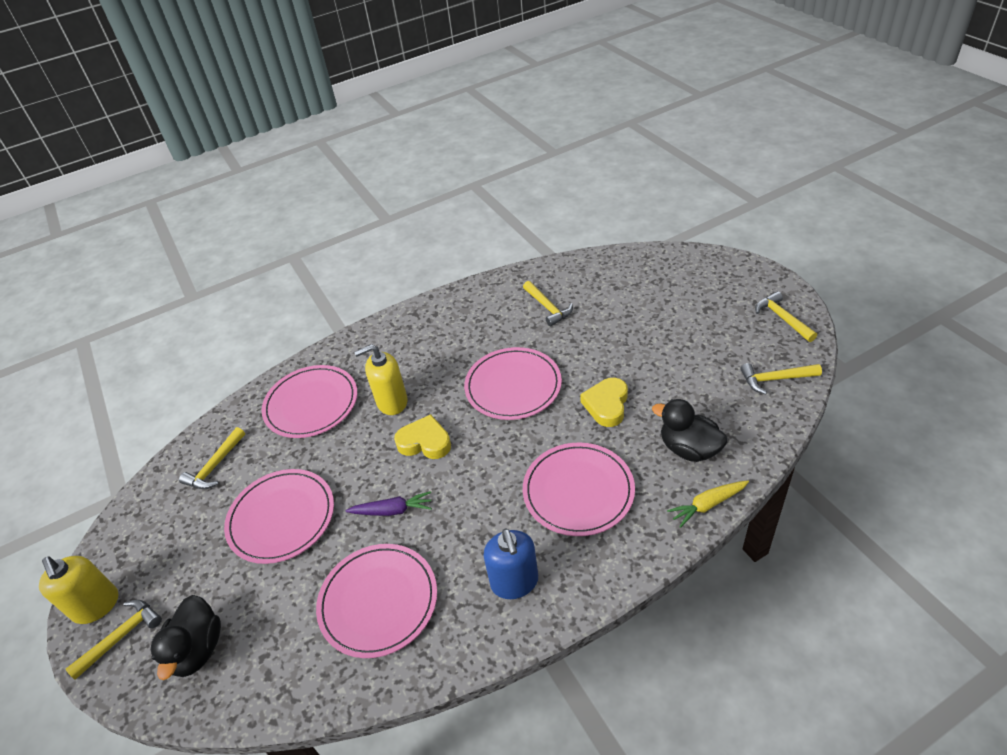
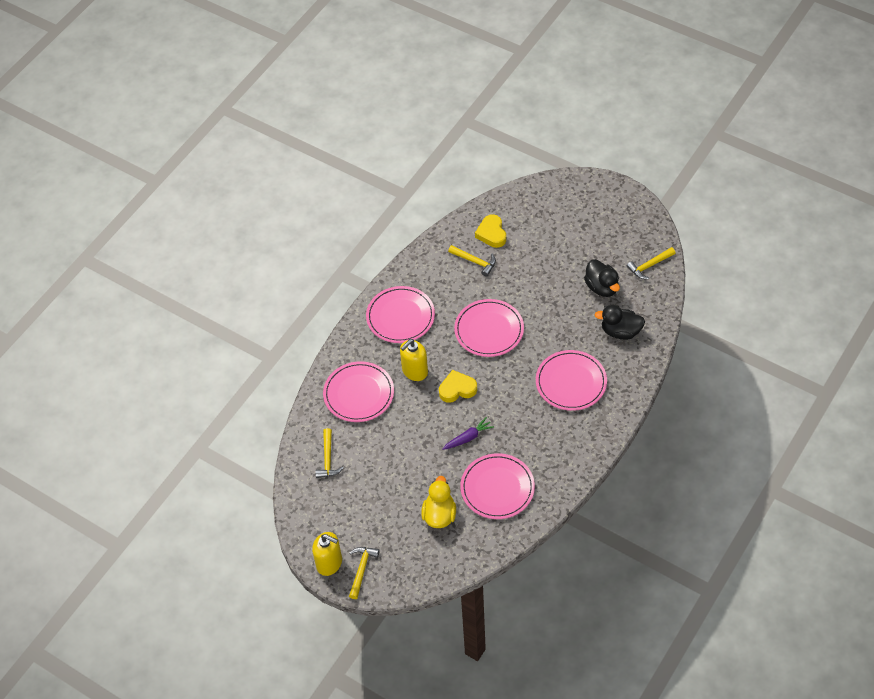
camera: 30 degrees left, 10 degrees up
(198, 649) = (413, 555): black duck -> black duck (602, 287)
(276, 604) = (439, 515): none -> yellow duck
(281, 518) = (401, 470): pink plate -> pink plate (400, 316)
(514, 582) = (566, 446): blue soap dispenser -> none
(606, 405) = (557, 321): yellow heart -> yellow heart (491, 233)
(708, 505) = (647, 361): yellow carrot -> none
(782, 318) = (635, 218): yellow hammer -> none

